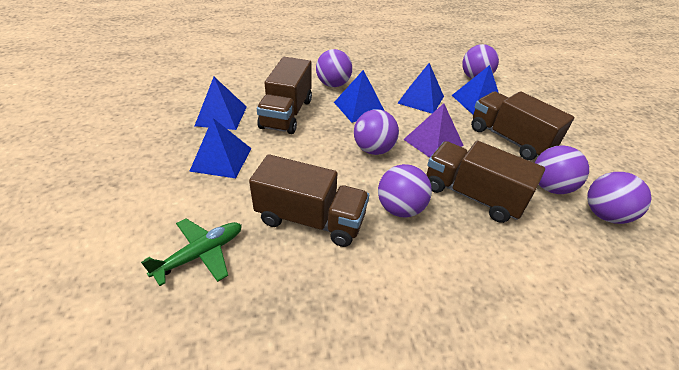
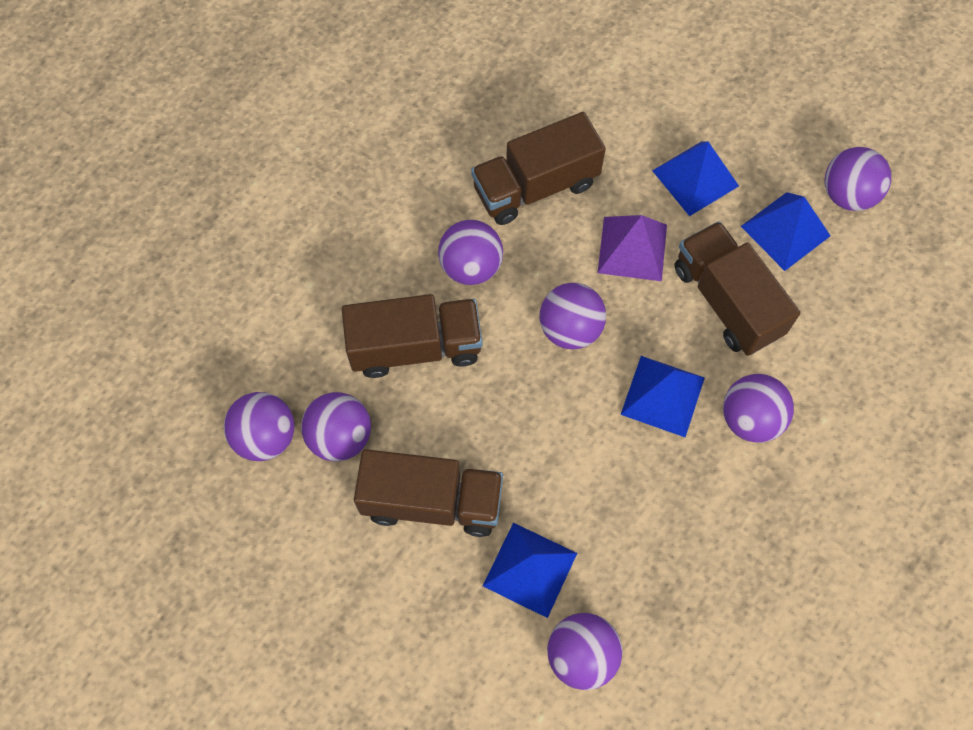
camera: 140 degrees right, 25 degrees up
(174, 108) = (847, 195): none -> purple ball
(201, 254) = (579, 90): green plane -> none
(420, 99) = (607, 496): blue pyramid -> none
(433, 142) = (518, 405): purple pyramid -> purple pyramid (632, 248)

